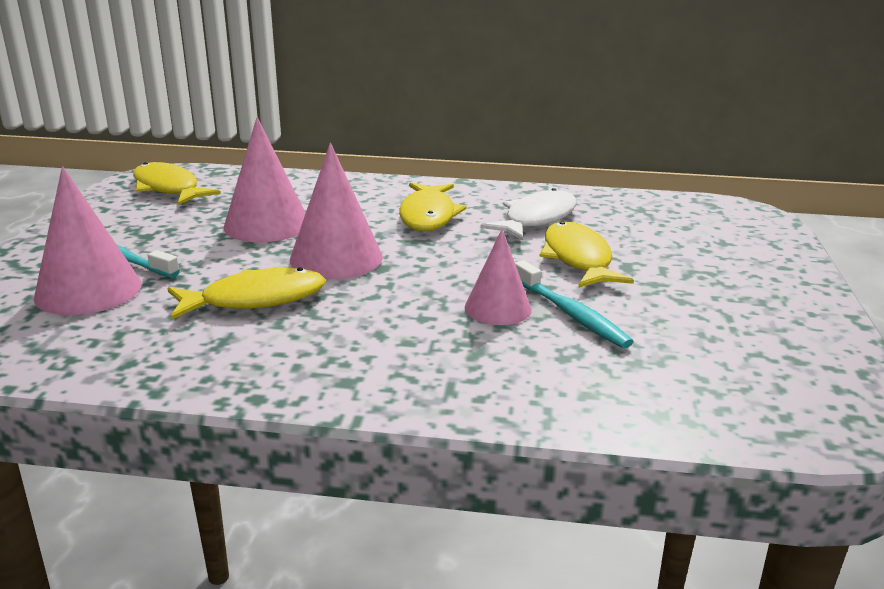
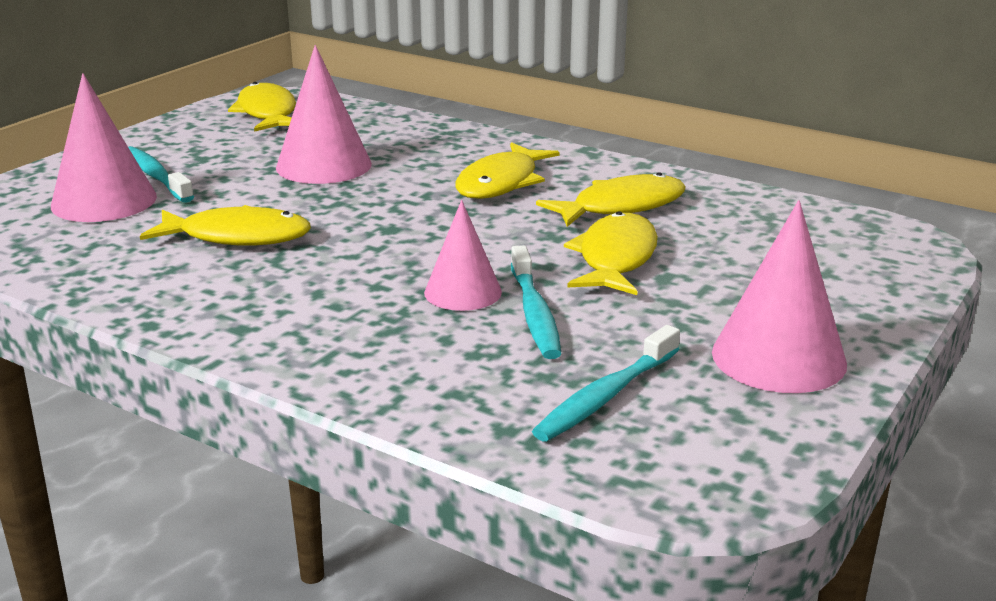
camera: 25 degrees right, 0 degrees up
(336, 258) = (355, 211): pink cone -> pink cone (778, 357)
(536, 219) = (621, 207): white fish -> yellow fish
(696, 368) = (605, 396): none -> turquoise toothbrush

